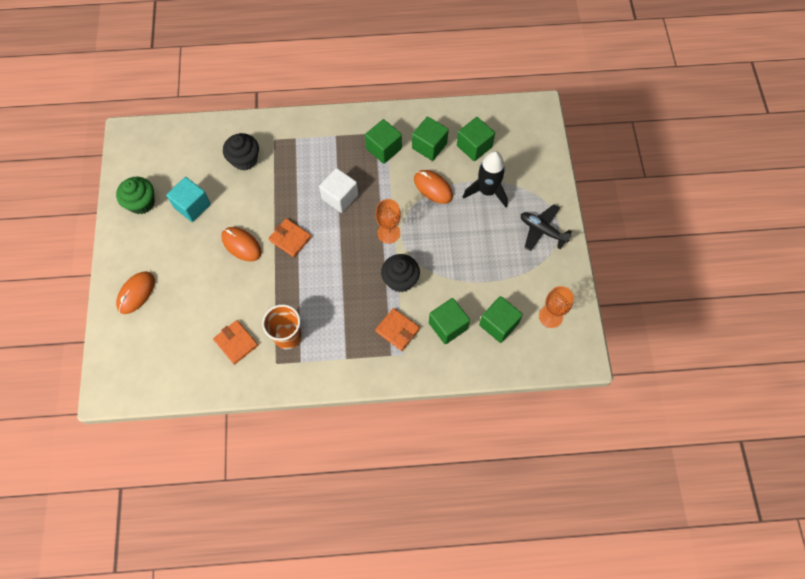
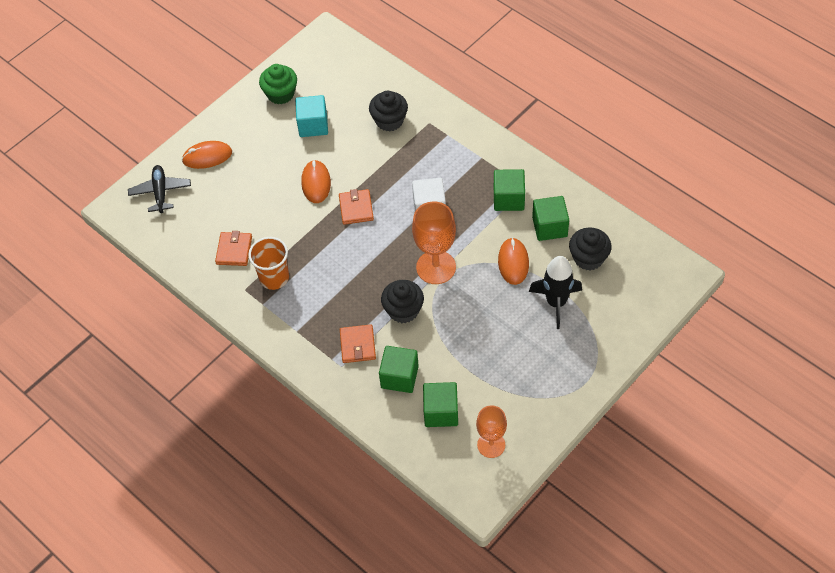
camera: 50 degrees right, 10 degrees down
(388, 233) = (436, 267): orange goblet -> orange goblet, size x1.54
(474, 146) = (588, 258): green cube -> black cupcake
(542, 230) = (566, 373): black plane -> black plane (160, 192)

